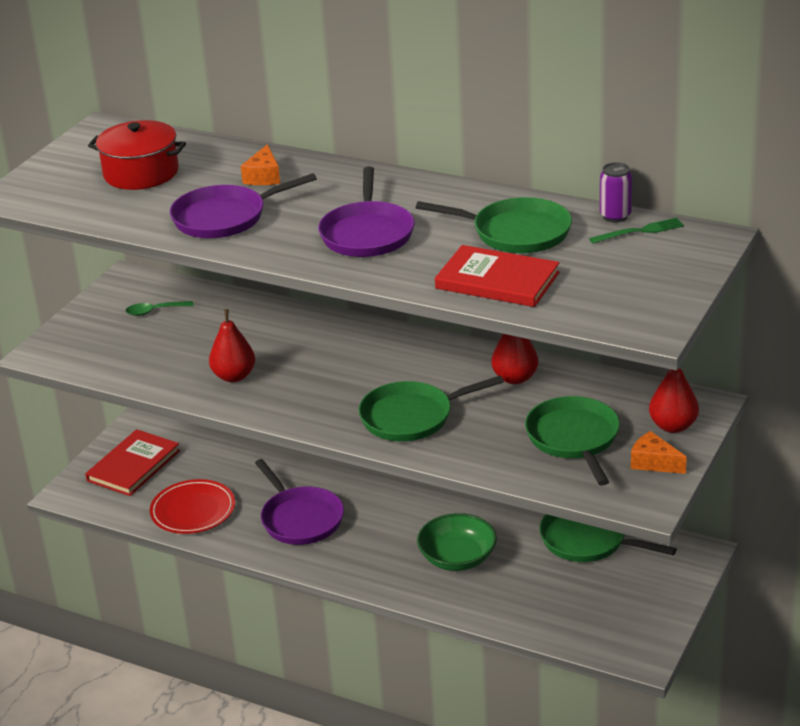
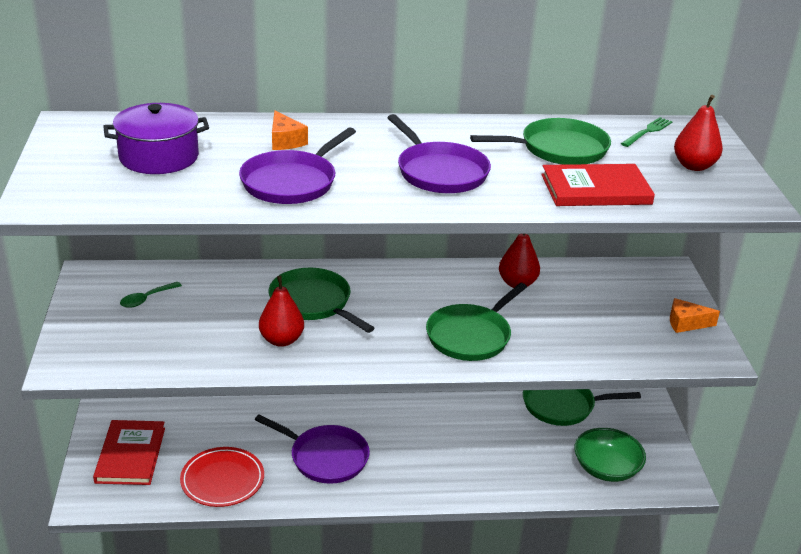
camera: 35 degrees left, 0 degrees up
(141, 173) = (159, 157): red pot -> purple pot
(457, 558) = (481, 450): green bowl -> green bowl (606, 468)
(573, 438) = (611, 320): green pan -> green pan (313, 302)
(615, 216) = (614, 124): purple can -> none
(673, 426) = (668, 292): red pear -> red pear (694, 166)

